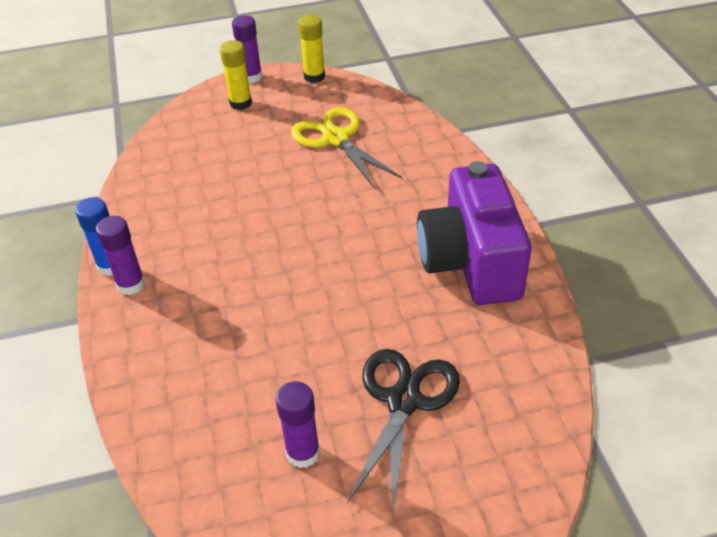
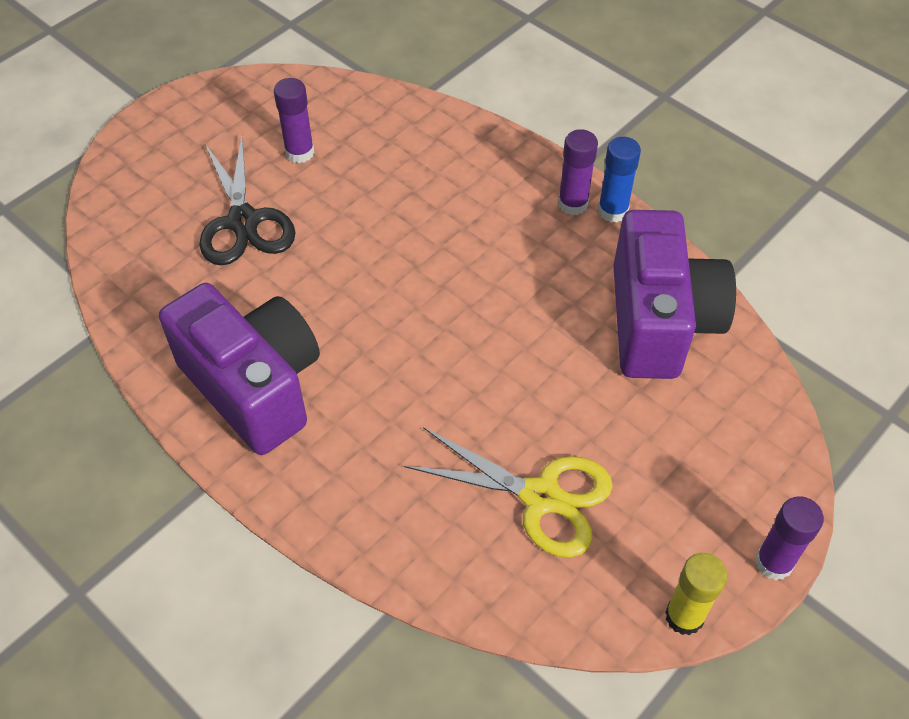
camera: 145 degrees right, 10 degrees up
(172, 187) = (659, 321): none -> purple camera
(240, 103) = (729, 497): yellow glue stick -> none

